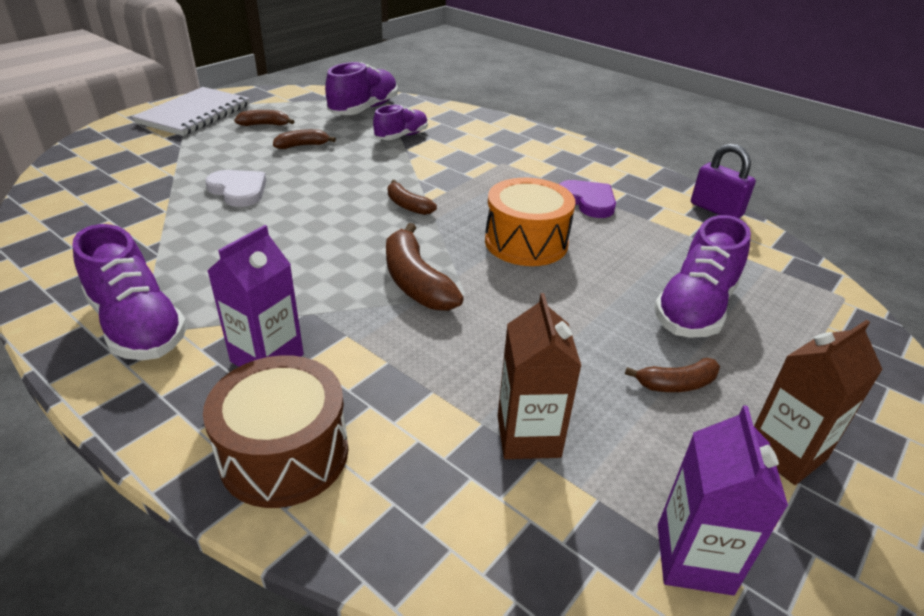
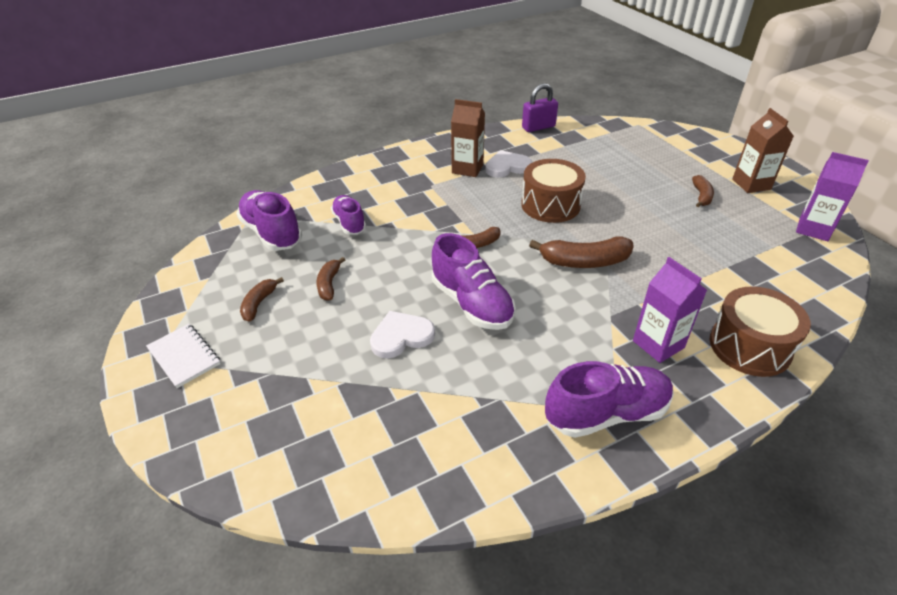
camera: 65 degrees left, 5 degrees up
(194, 114) = (184, 356): white notebook -> white notebook, size x0.60
(526, 242) = (550, 205): orange drum -> brown drum
(528, 436) = (738, 253): brown carton -> brown carton (467, 169)
(588, 201) = (507, 167): purple heart -> white heart
(695, 308) = (638, 169): purple shoe -> purple shoe (472, 303)

